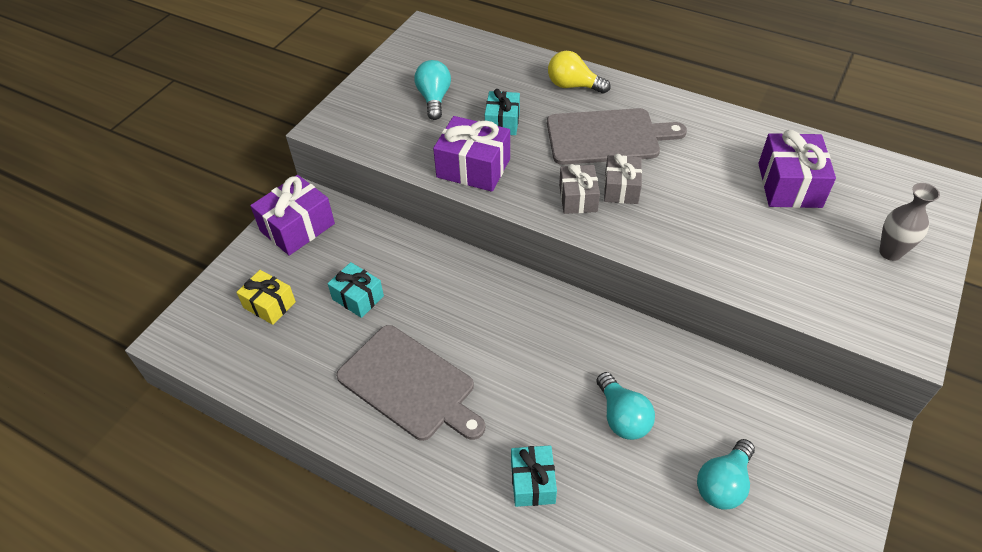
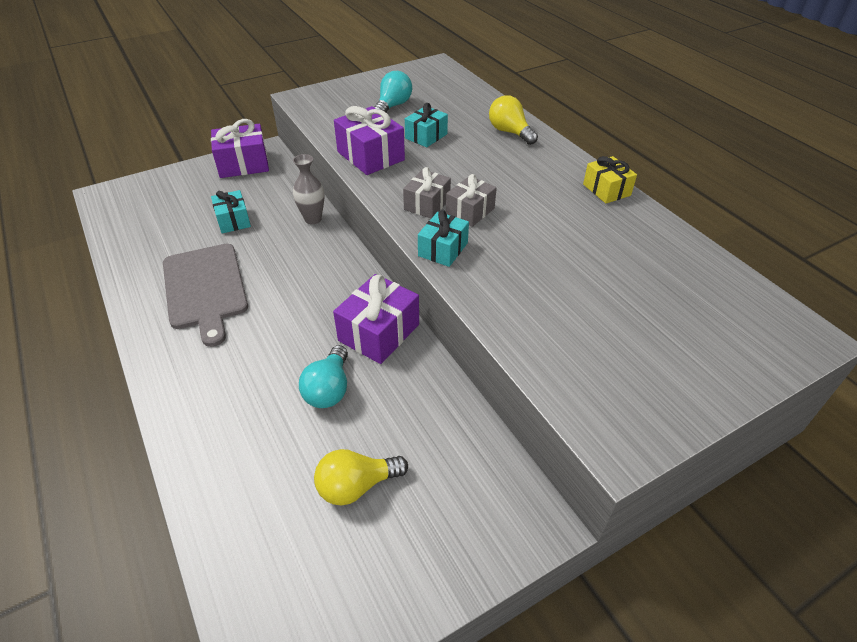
camera: 30 degrees right, 5 degrees down
(269, 305) = (176, 201): yellow gift -> yellow gift (606, 190)
(532, 482) = (213, 397): turquoise gift -> turquoise gift (443, 249)
(607, 137) = (499, 173): grey cutting board -> none
(723, 484) = (356, 486): turquoise light bulb -> yellow light bulb
(789, 185) = (630, 267): purple gift -> purple gift (379, 332)
(890, 252) = (680, 362): grey vase -> grey vase (313, 219)

